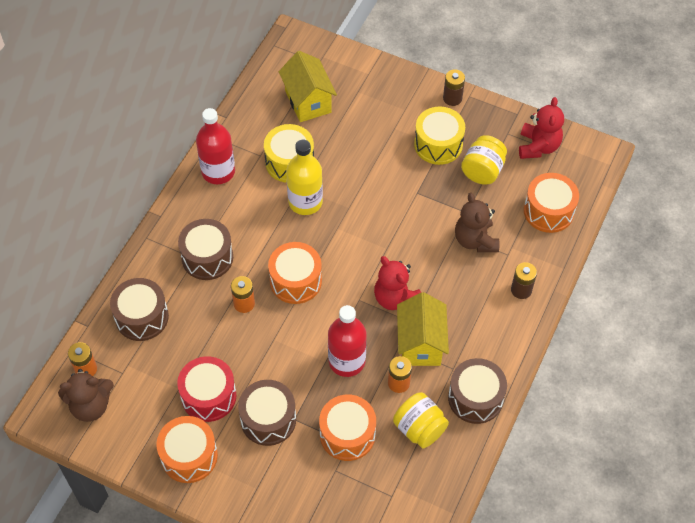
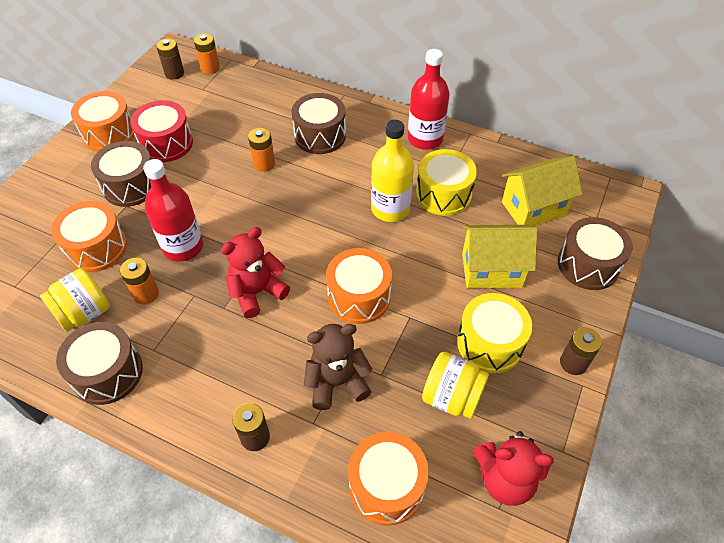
camera: 90 degrees right, 5 degrees down
(91, 406) = (174, 73): brown teddy bear -> brown battery
(142, 317) = (257, 97): brown drum -> brown drum (588, 265)
(295, 281) = (288, 203): orange drum -> orange drum (359, 296)
(420, 343) = (192, 316): yellow house -> yellow house (491, 270)

